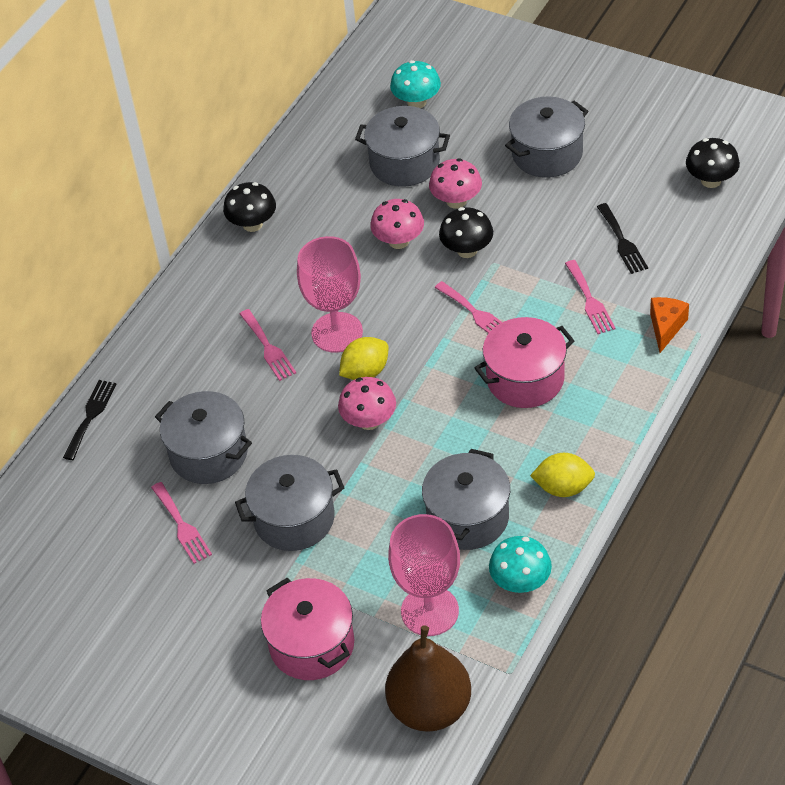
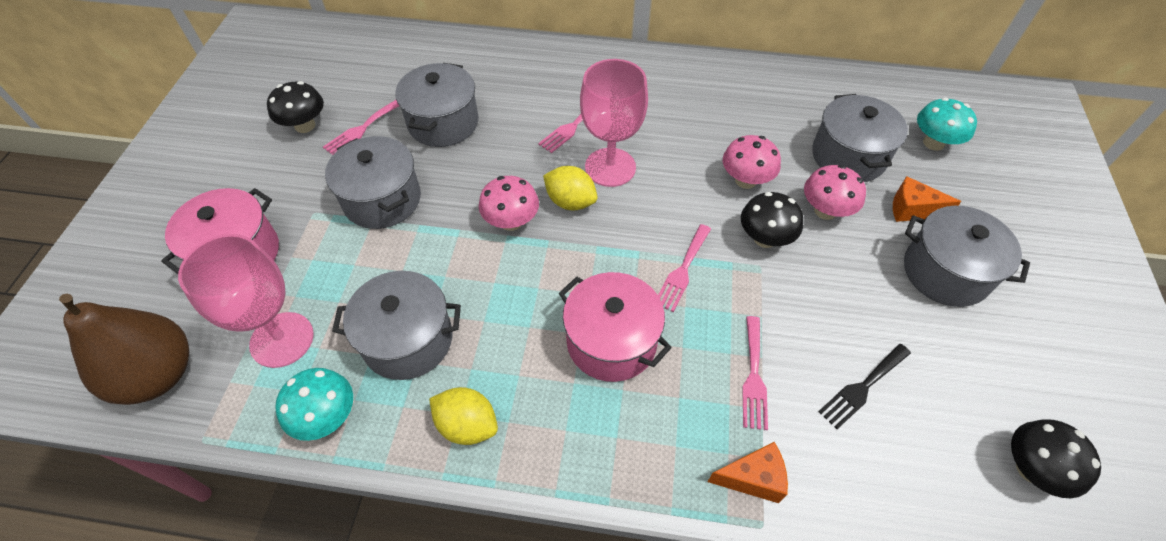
camera: 65 degrees right, 5 degrees up
(90, 416) = (463, 46): black fork -> none
(252, 224) = (708, 76): black mushroom -> black mushroom (305, 125)
(480, 147) = (912, 210): none -> orange cheese
(563, 487) = (467, 425): yellow lemon -> yellow lemon turned 45 degrees counterclockwise
(590, 300) = (753, 377): pink fork -> pink fork turned 45 degrees counterclockwise

